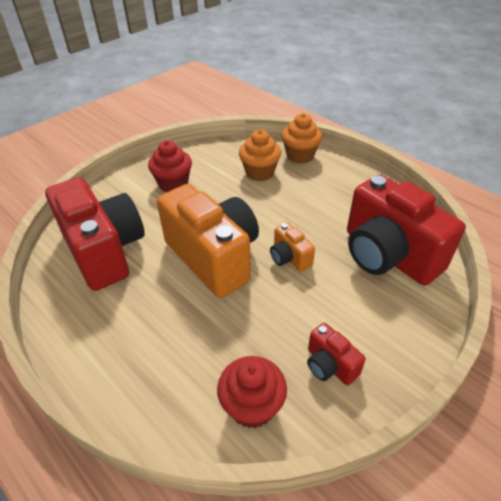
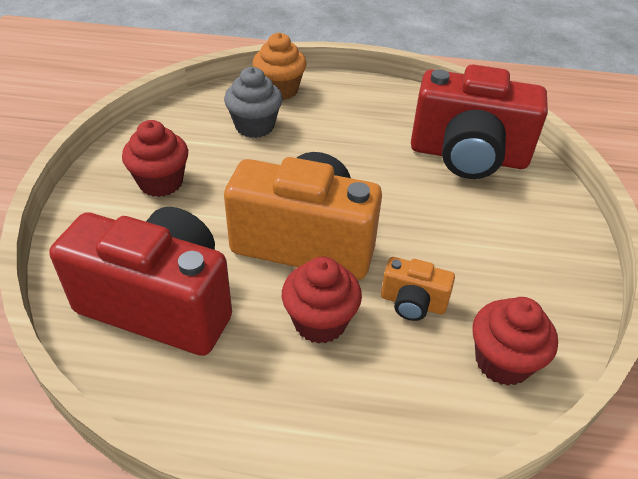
camera: 40 degrees left, 0 degrees up
(170, 309) = (320, 322): none -> red cupcake
(259, 172) = (254, 126): orange cupcake -> grey cupcake
(289, 258) = (384, 202): orange camera -> orange camera (412, 303)
(329, 365) = (525, 282): red camera -> none

